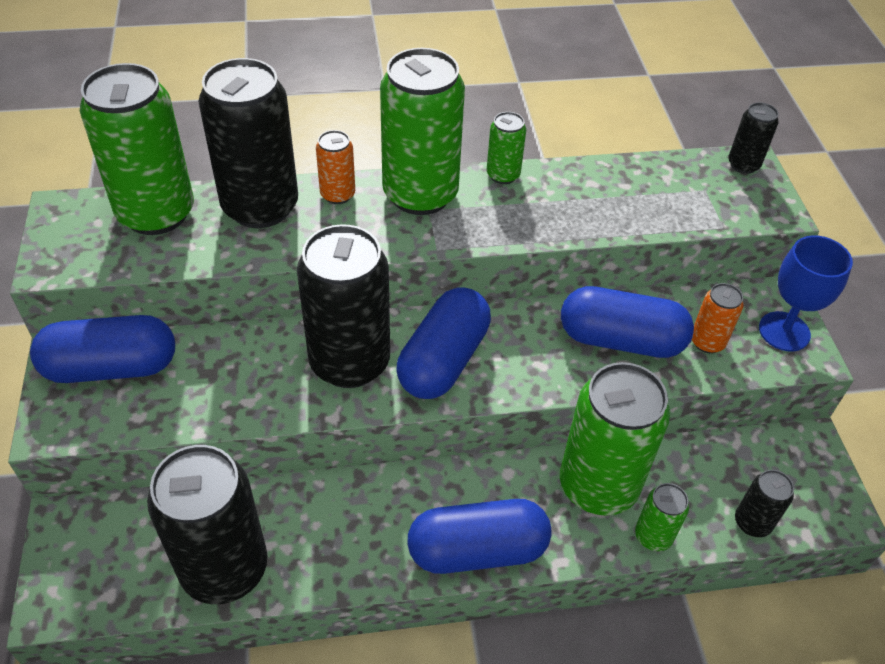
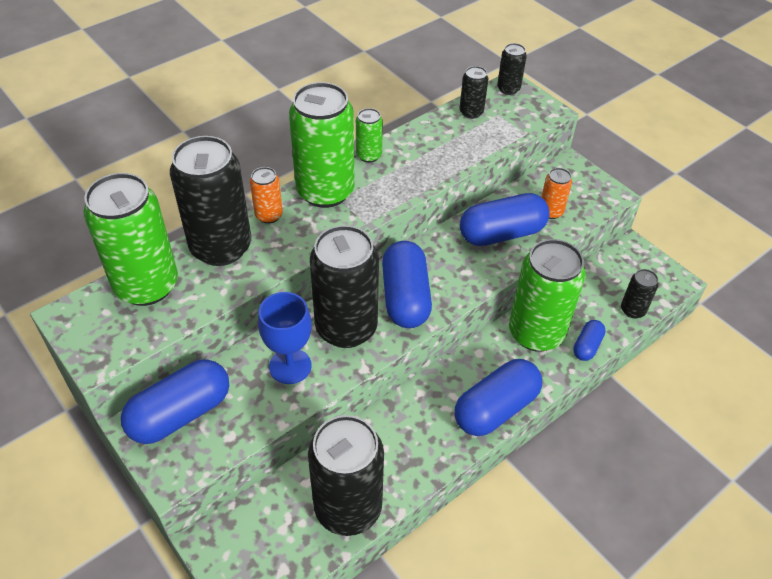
camera: 30 degrees left, 0 degrees up
(653, 536) = (587, 346): green can -> blue capsule
(671, 174) = (471, 112): none -> black can
(784, 331) = (587, 186): blue goblet -> blue goblet (290, 366)

